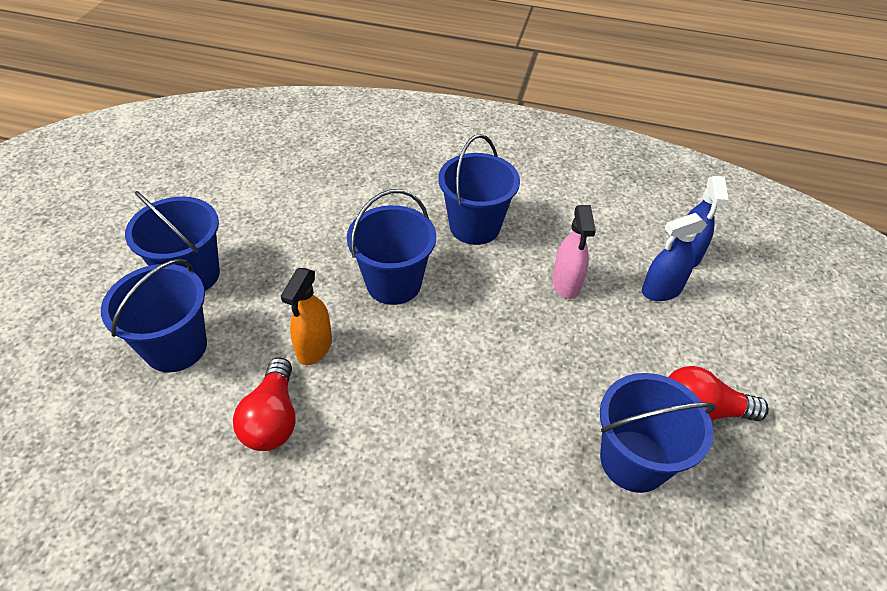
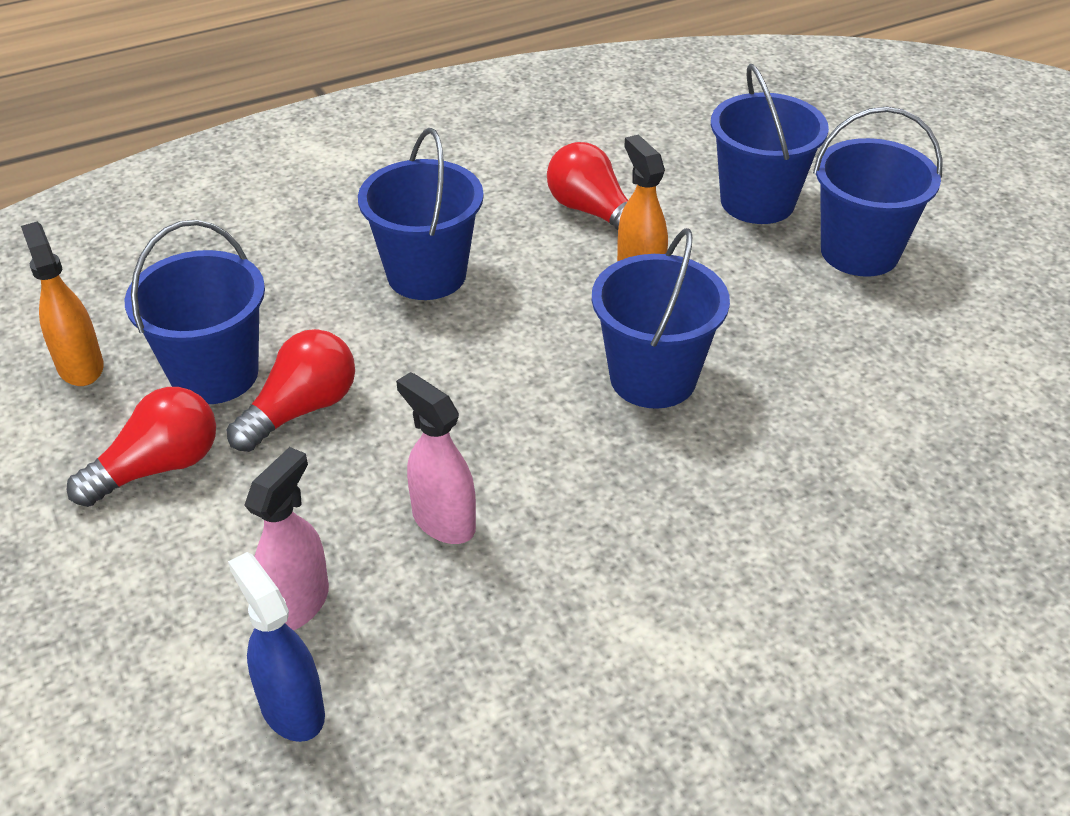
camera: 140 degrees right, 5 degrees down
(474, 226) = (656, 521): blue bucket -> blue bucket (426, 274)
(594, 393) = (301, 410): none -> red light bulb
(661, 291) = (297, 603): blue spray bottle -> pink spray bottle
(728, 540) = (80, 366): none -> orange spray bottle

